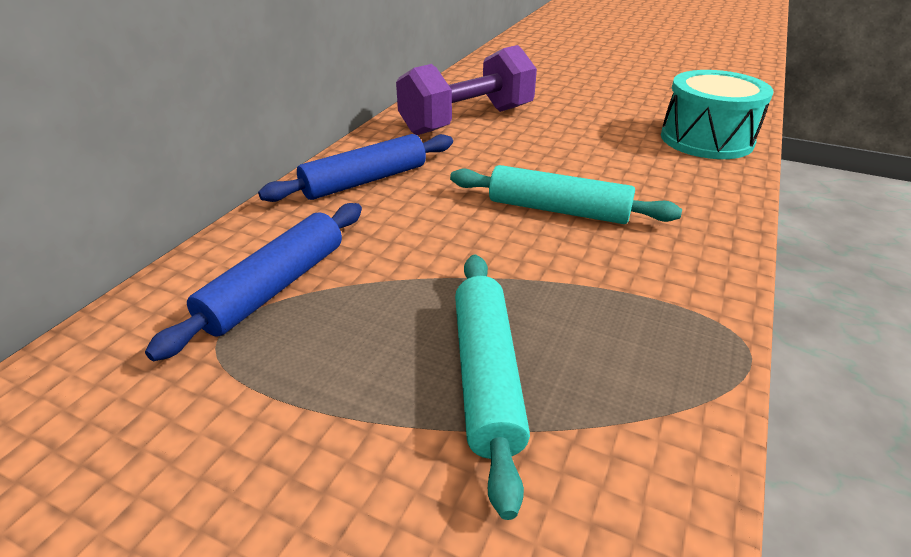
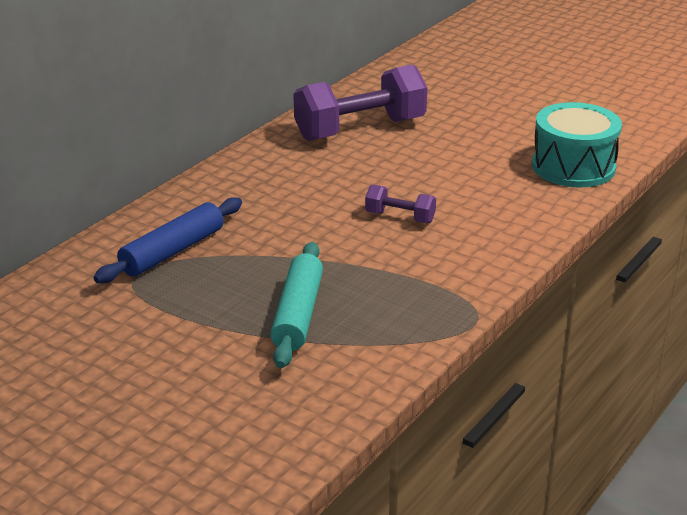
camera: 10 degrees right, 5 degrees down
(365, 181) = (252, 180): blue rolling pin -> none
(558, 209) = (400, 217): turquoise rolling pin -> purple dumbbell

